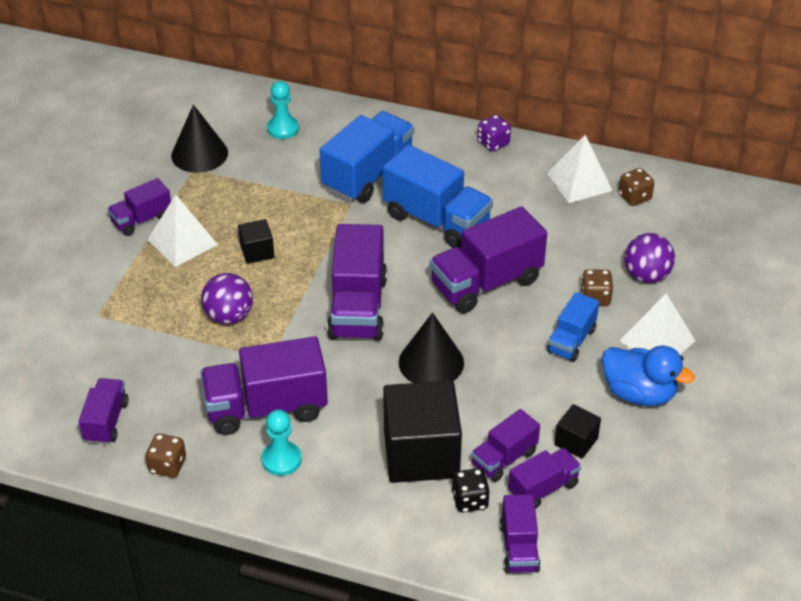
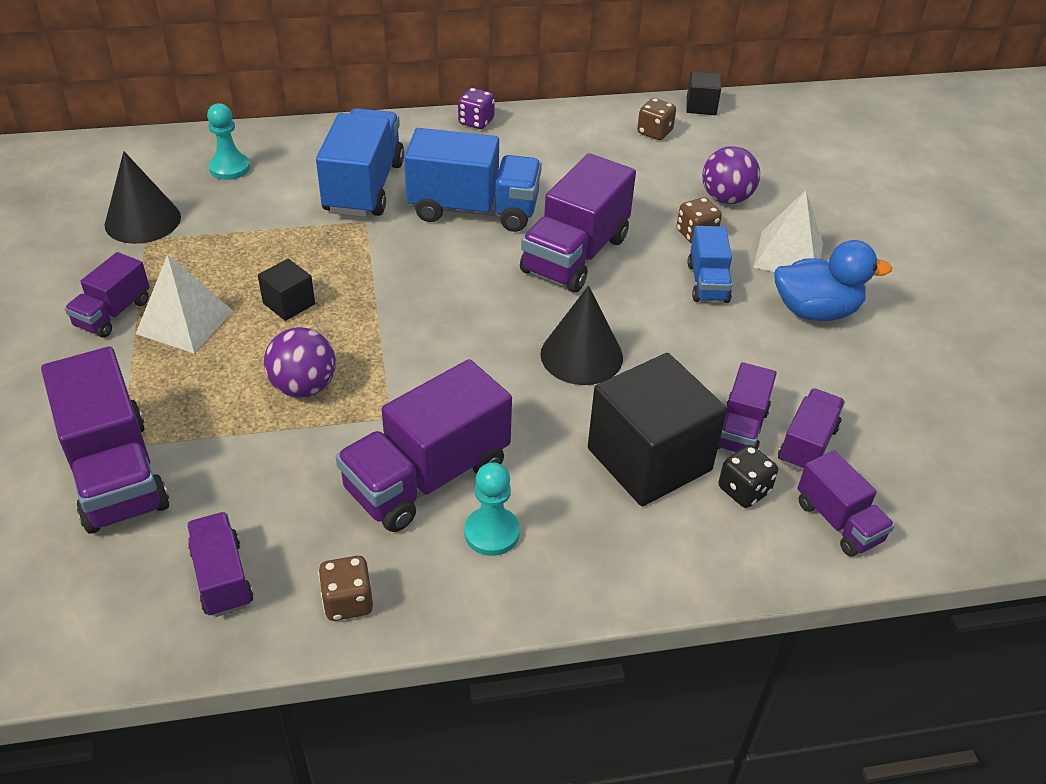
camera: 30 degrees left, 0 degrees up
(358, 307) = (454, 325): purple truck -> purple truck (116, 473)
(576, 441) = (798, 382): black cube -> black cube (701, 106)
(579, 182) = (591, 133): white pyramid -> none

